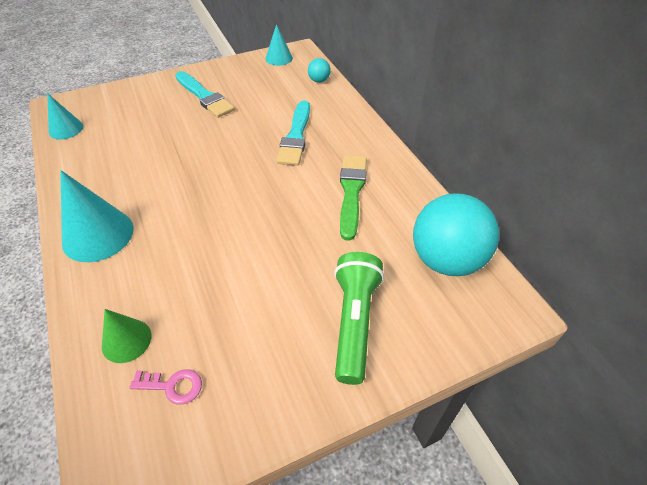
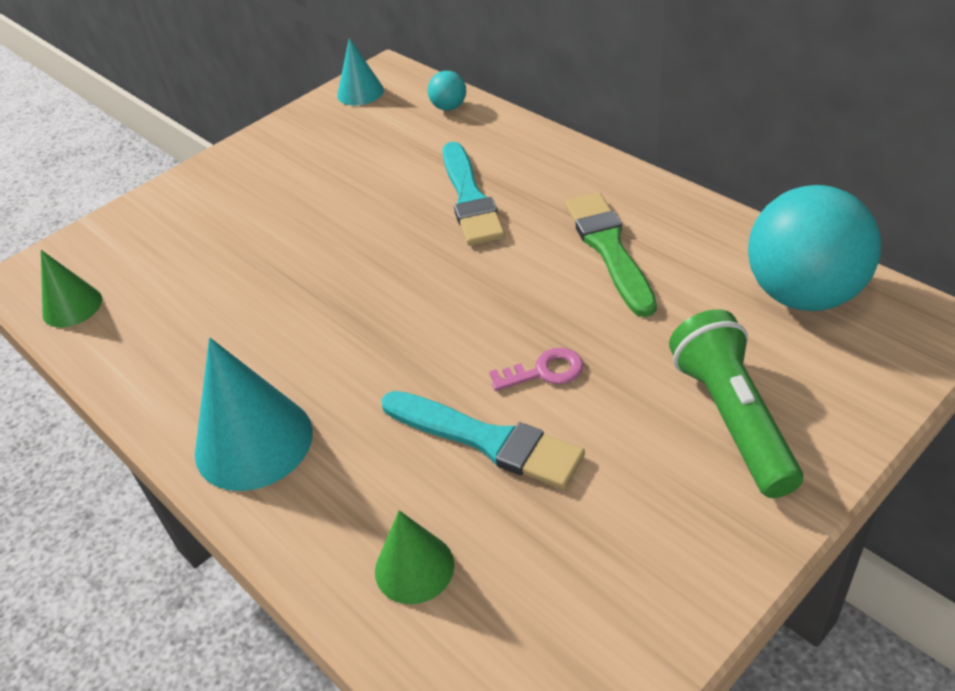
camera: 15 degrees left, 5 degrees down
(66, 129) = (72, 306): turquoise cone -> green cone
(172, 386) = (530, 599): pink key -> pink key (544, 371)
(204, 96) = (278, 185): turquoise brush -> turquoise brush (486, 440)

